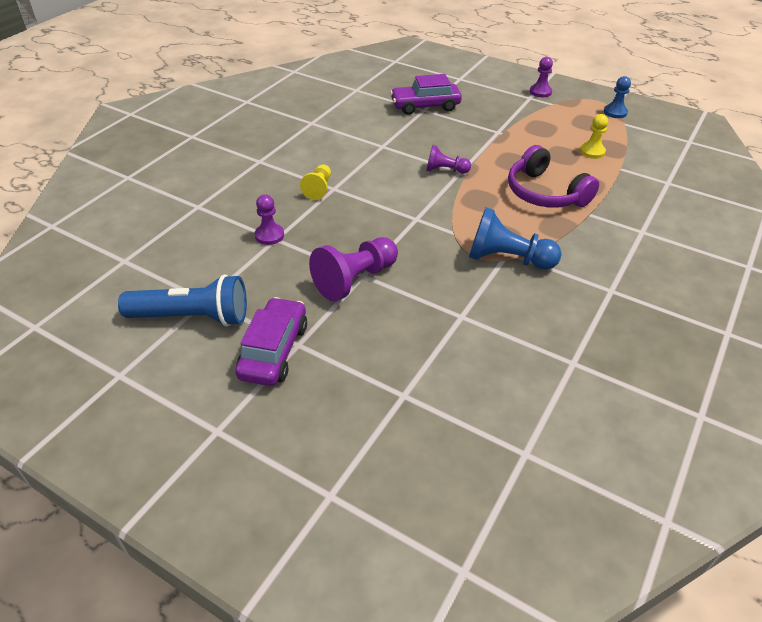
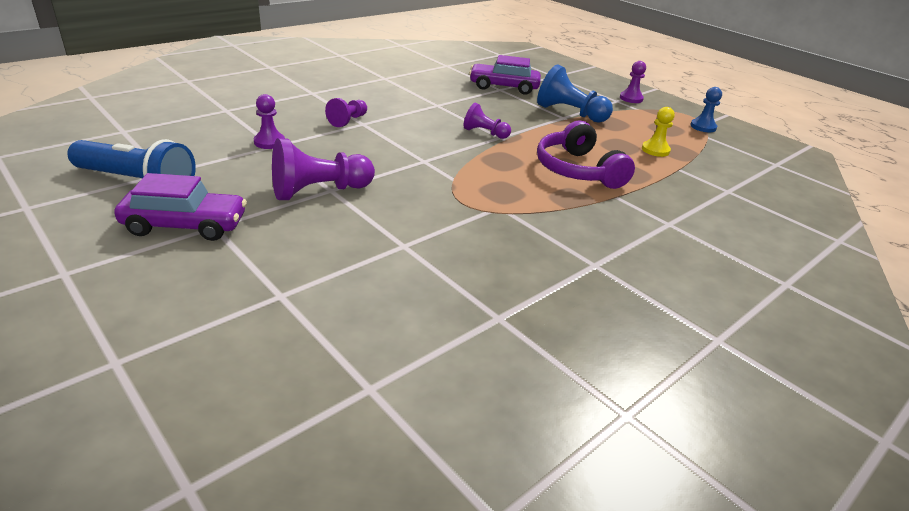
camera: 15 degrees right, 10 degrees down
(274, 351) = (185, 225): purple car -> purple car turned 60 degrees clockwise
(318, 188) = (348, 121): yellow pawn -> purple pawn
(507, 259) = (494, 211): blue pawn -> blue pawn (570, 113)

